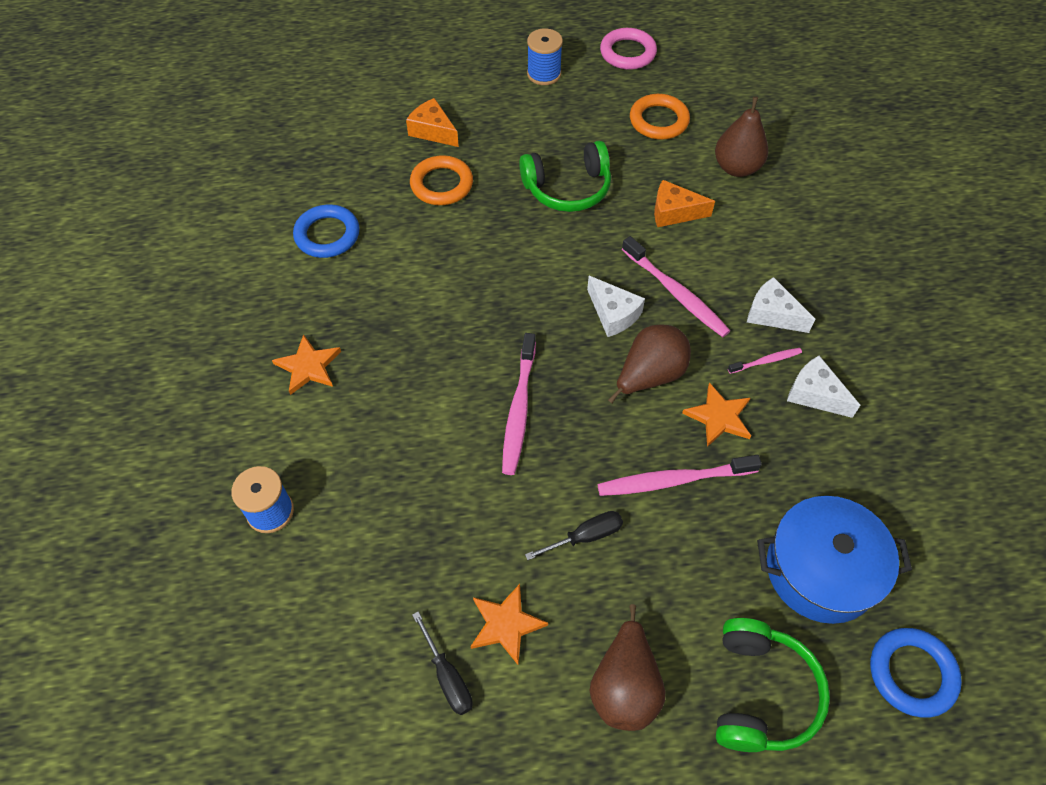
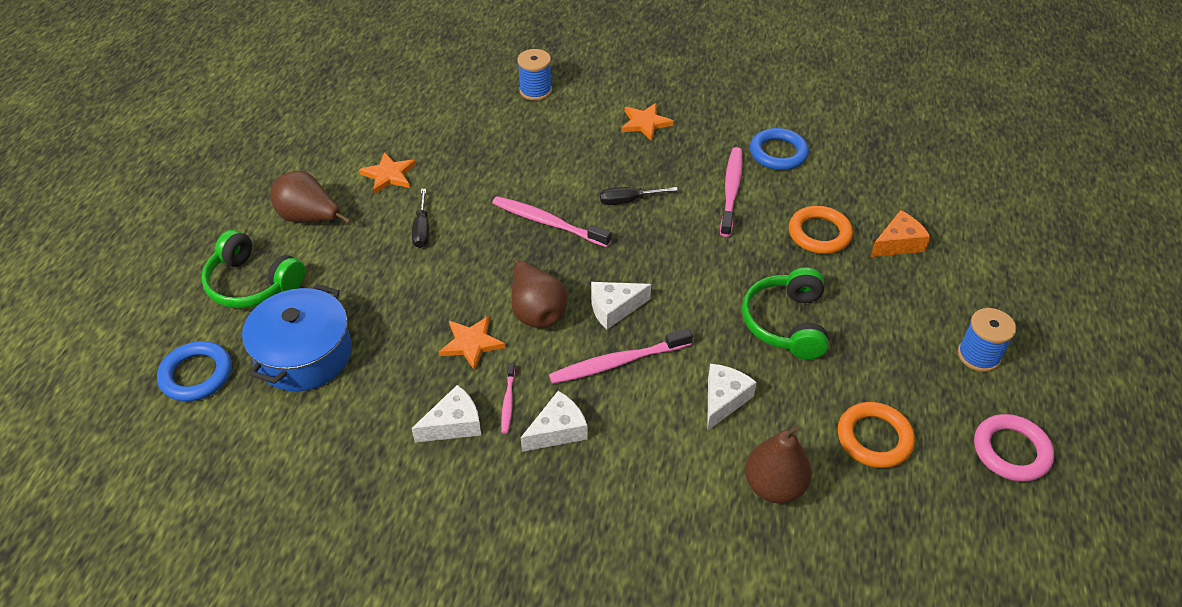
camera: 110 degrees right, 10 degrees down
(448, 677) = (375, 143): black screwdriver -> black screwdriver (627, 200)
(674, 212) = (723, 400): orange cheese -> white cheese
(674, 480) = (433, 293): pink toothbrush -> pink toothbrush (731, 191)

